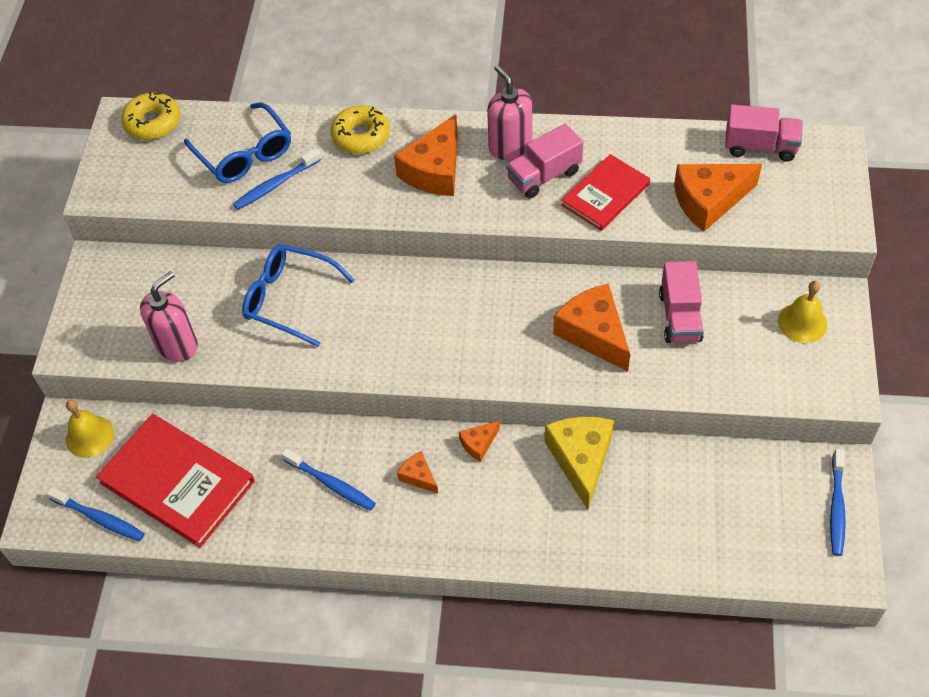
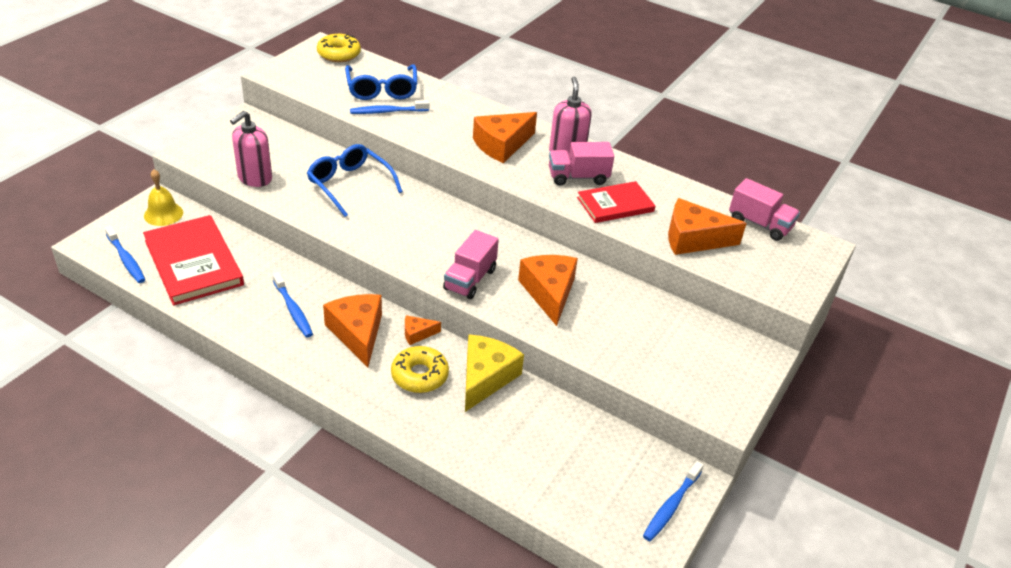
camera: 20 degrees right, 15 degrees down
(177, 345) = (254, 178): pink soap dispenser -> pink soap dispenser turned 150 degrees clockwise
(361, 136) = (467, 109): yellow donut -> yellow donut (419, 375)
(418, 476) = (357, 333): orange cheese -> orange cheese, size x2.04
(680, 316) = (624, 311): pink truck -> pink truck (470, 279)
(802, 322) = (722, 356): yellow bell -> none

